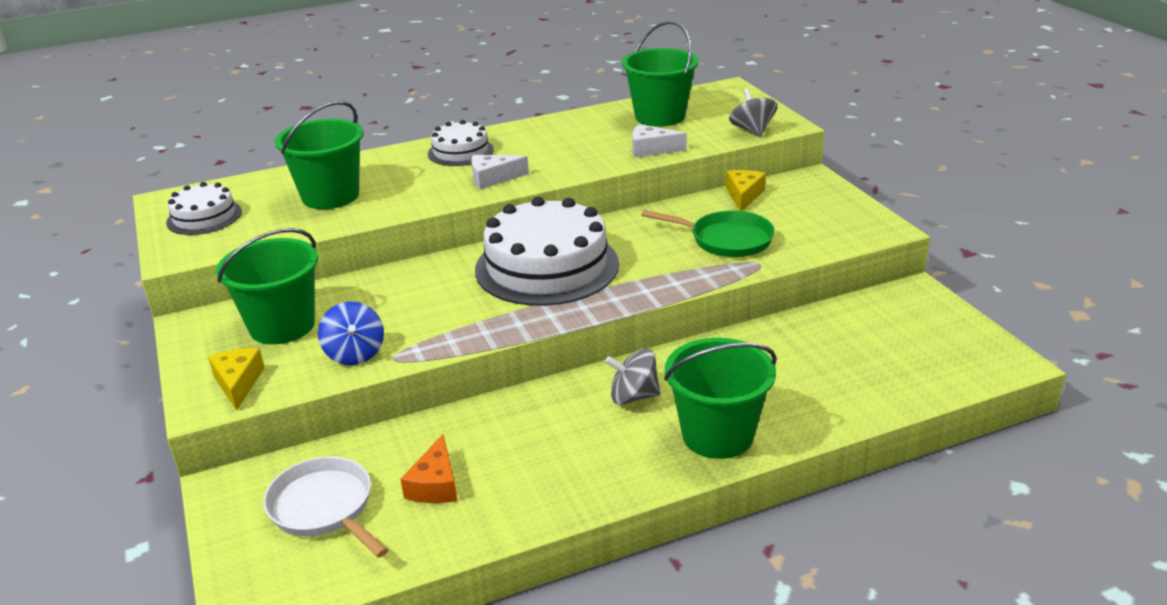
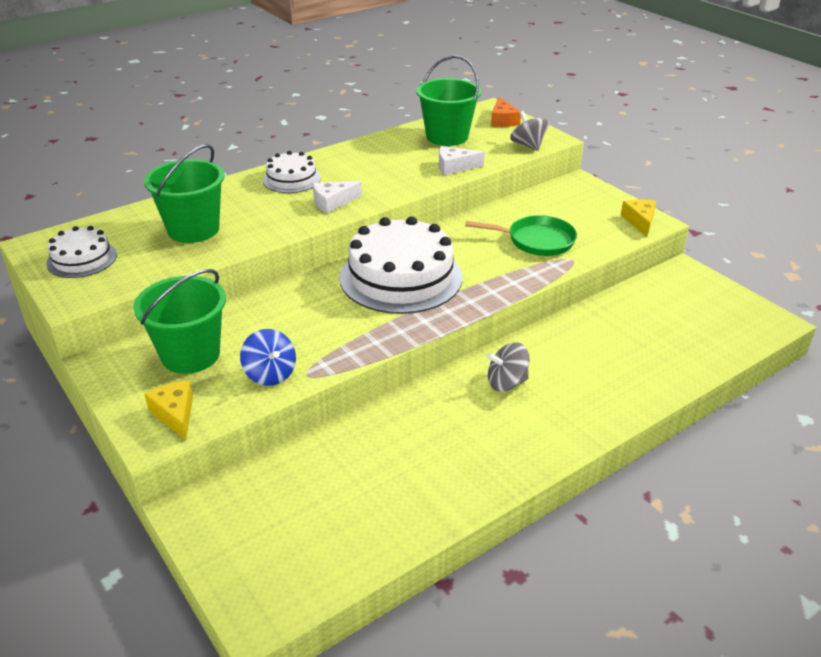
camera: 15 degrees left, 5 degrees up
(325, 508) = (289, 517): white pan -> none
(435, 484) = (376, 482): orange cheese -> orange cheese (503, 120)
(717, 435) = (587, 408): green bucket -> none
(744, 195) = (532, 201): yellow cheese -> yellow cheese (640, 221)

